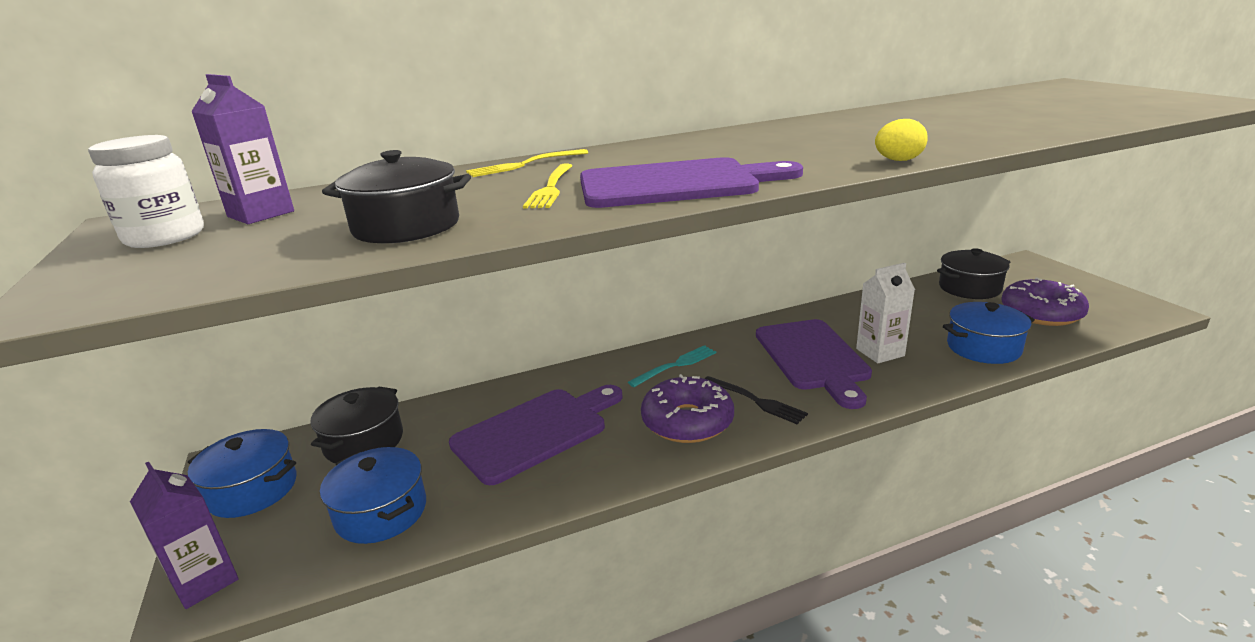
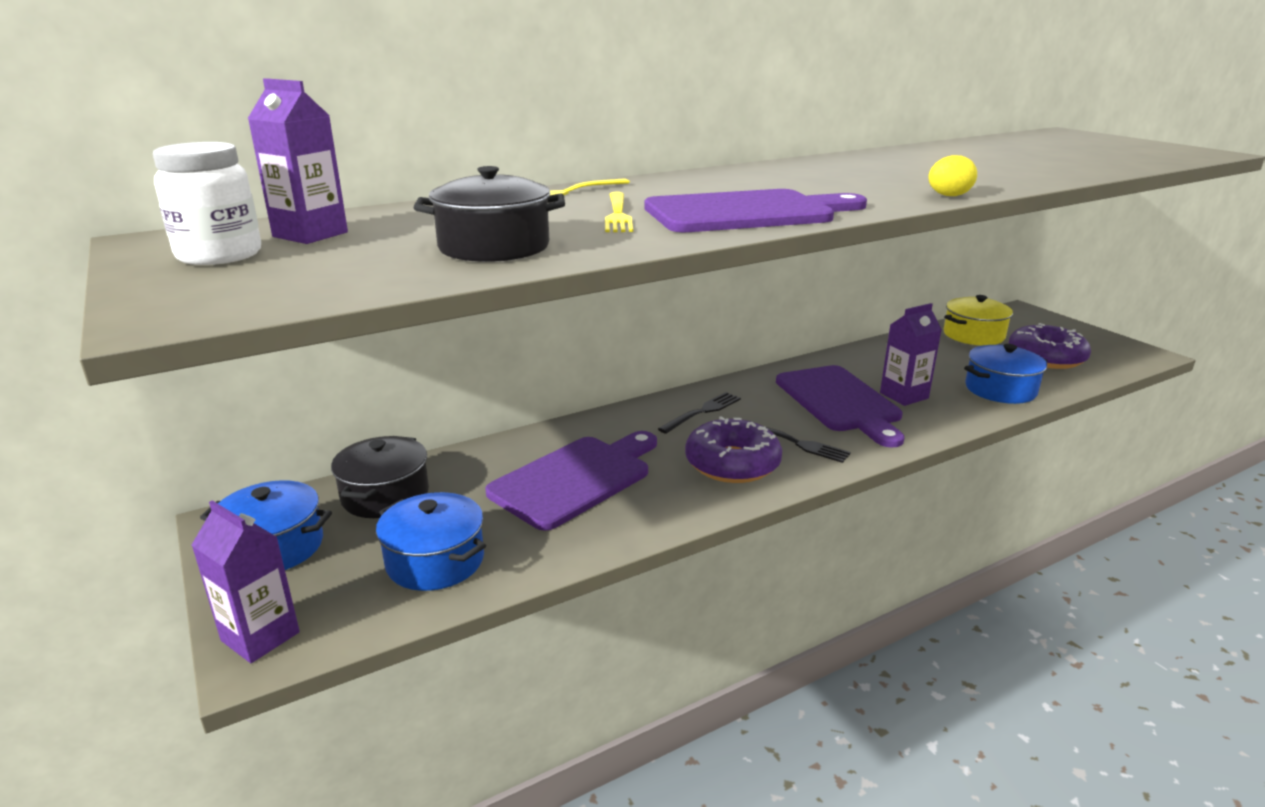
camera: 10 degrees left, 0 degrees up
(675, 365) = (702, 412): turquoise fork -> black fork
(880, 352) = (904, 395): white carton -> purple carton
(969, 288) = (973, 335): black pot -> yellow pot

